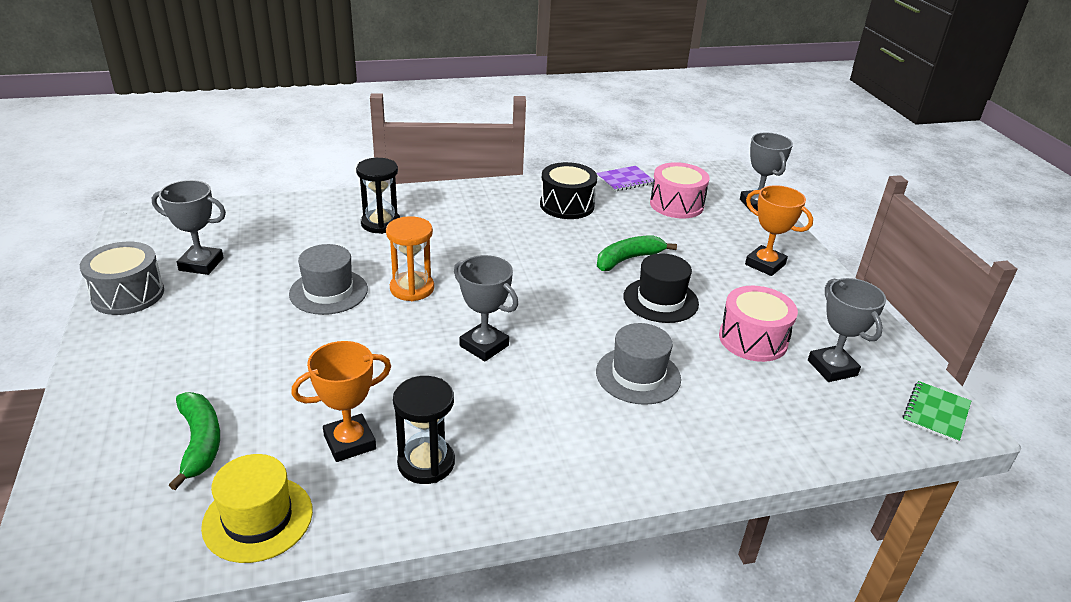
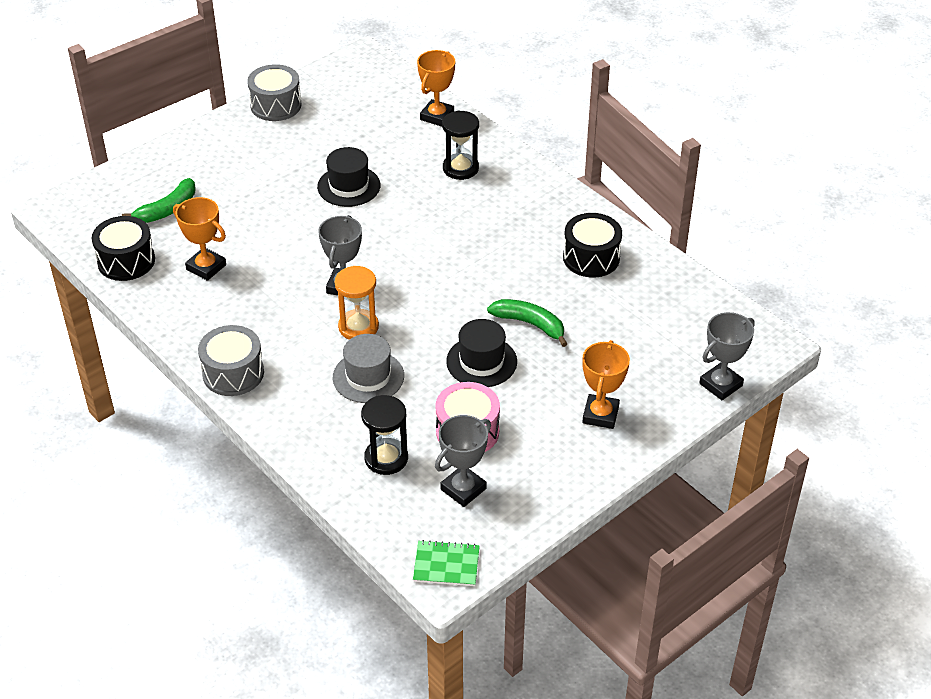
camera: 65 degrees right, 10 degrees up
(201, 264) = (333, 115): grey trophy -> none
(258, 518) = (126, 261): yellow hat -> black drum
(290, 210) = (437, 116): none -> orange trophy
(328, 292) = (349, 186): grey hat -> black hat
(412, 288) = (385, 223): orange hourglass -> orange hourglass (358, 327)
(426, 463) = (209, 307): black hourglass -> black hourglass (386, 458)
(564, 480) = (233, 373): none -> grey drum
(625, 180) = (679, 279): purple notebook -> none
(676, 204) = (663, 327): pink drum -> none

